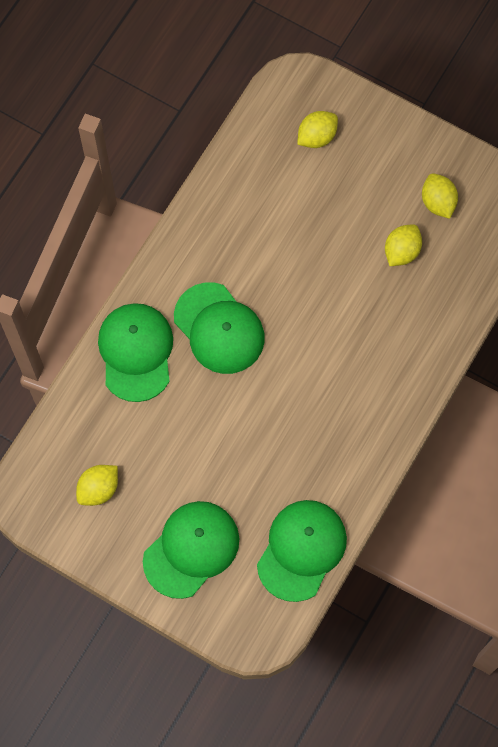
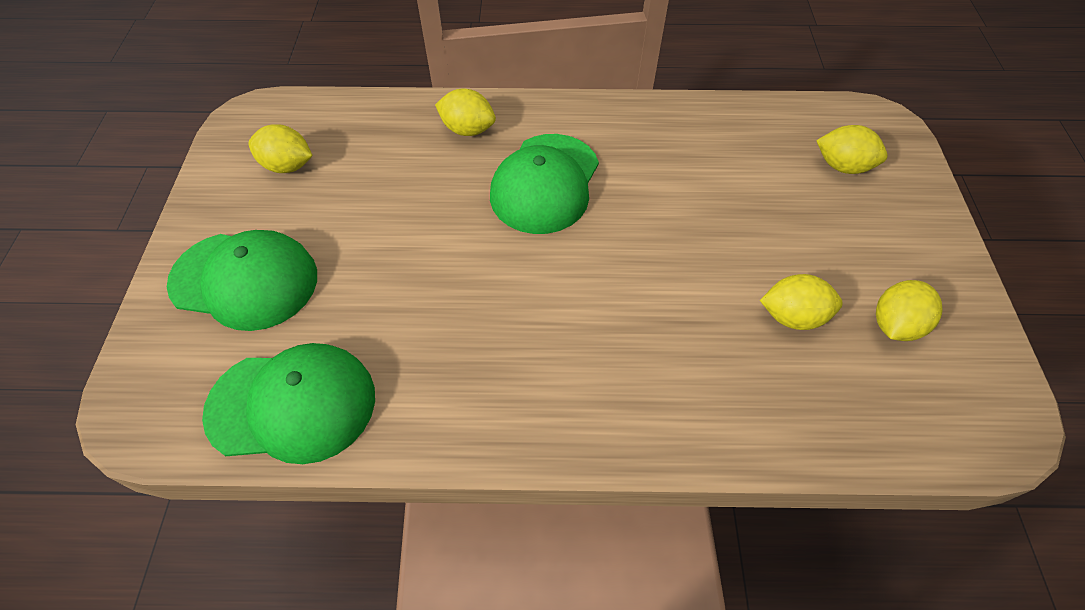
camera: 60 degrees right, 15 degrees down
(136, 352) = (468, 130): green cap -> yellow lemon

